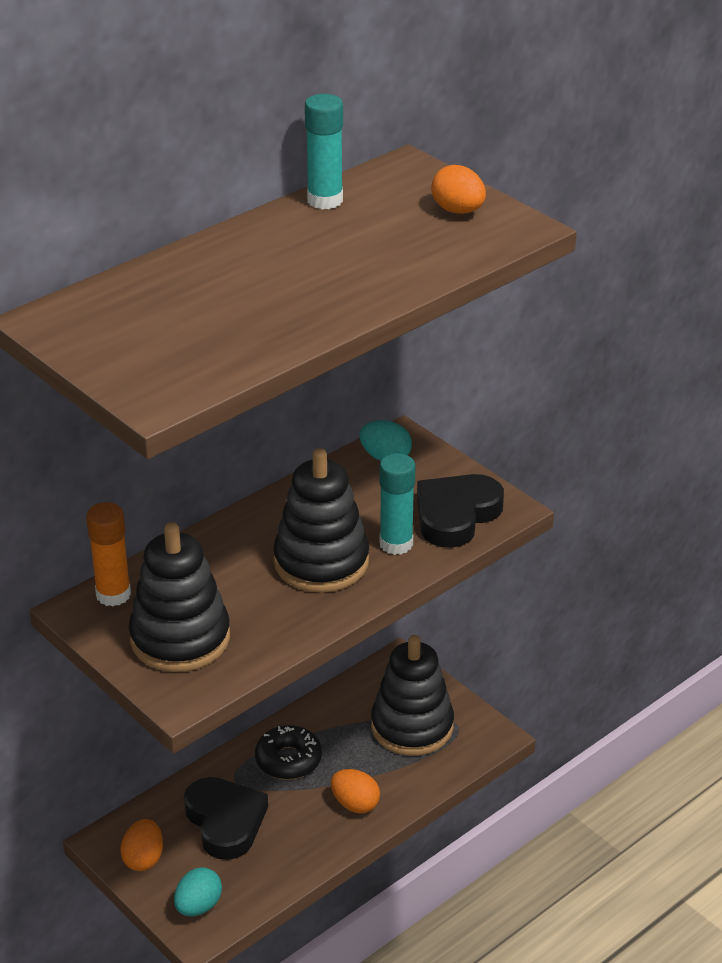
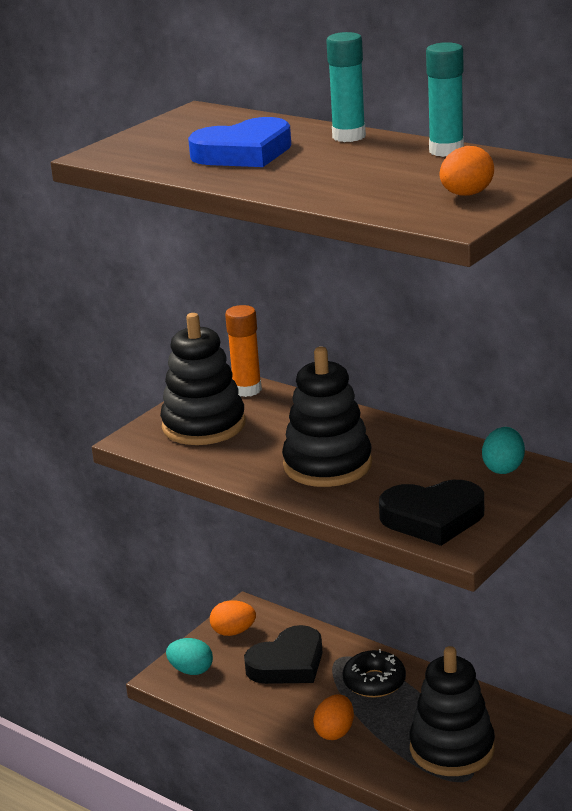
camera: 80 degrees right, 10 degrees down
(236, 307) = (243, 153): none -> blue heart
(396, 544) = (371, 495): turquoise glue stick -> turquoise glue stick (349, 136)
(456, 515) = (433, 518): black heart -> black heart turned 150 degrees clockwise

